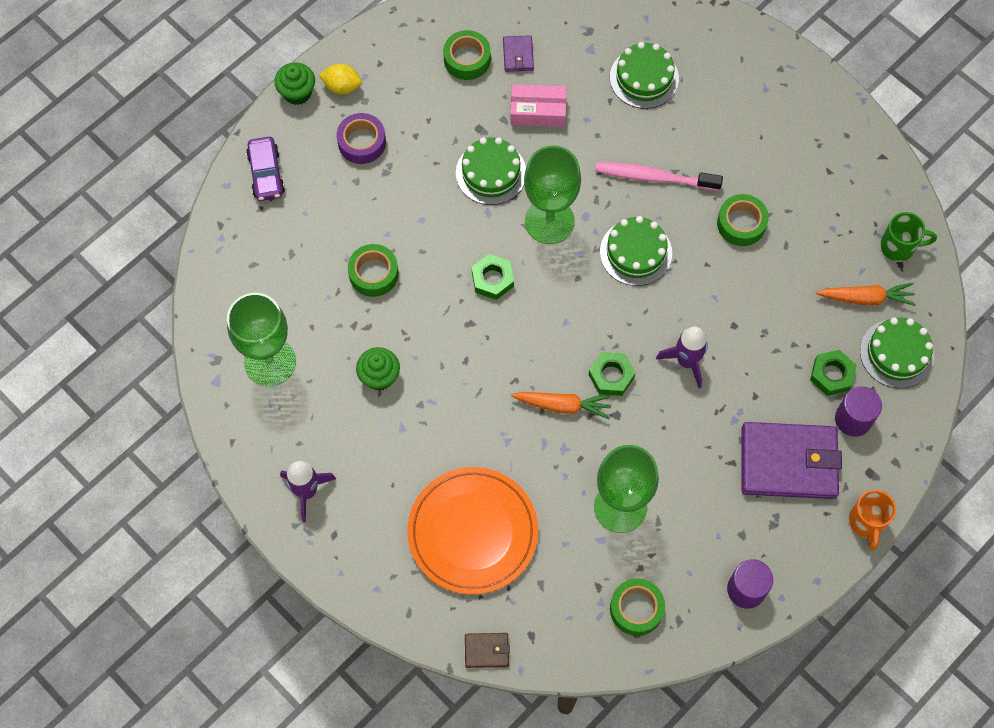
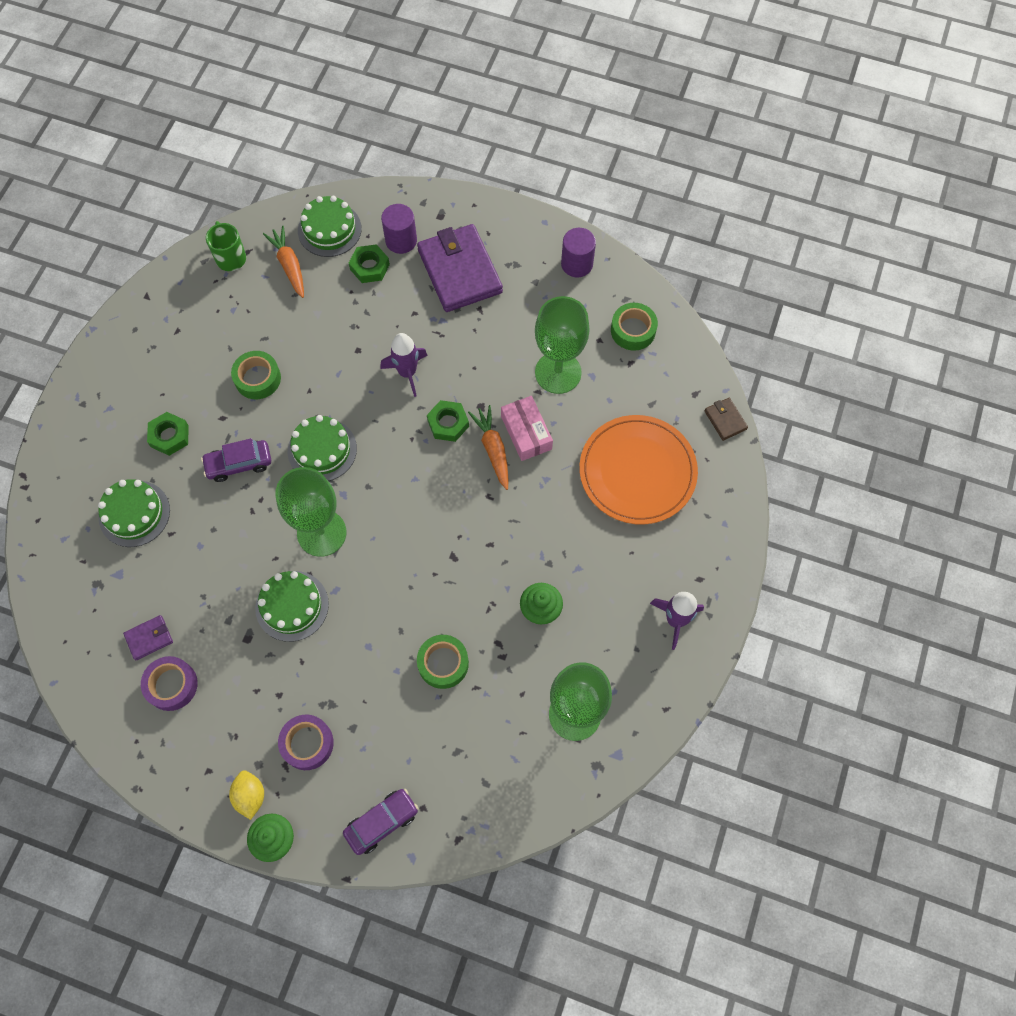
camera: 115 degrees left, 0 degrees up
(467, 59) = (171, 685): green tape -> purple tape
(492, 279) = (401, 556): green nut -> green nut (169, 436)
(538, 111) = (207, 592): pink box -> pink box (526, 433)
(654, 177) = (239, 464): pink toothbrush -> purple car
(866, 522) = (482, 205): orange mug -> none

